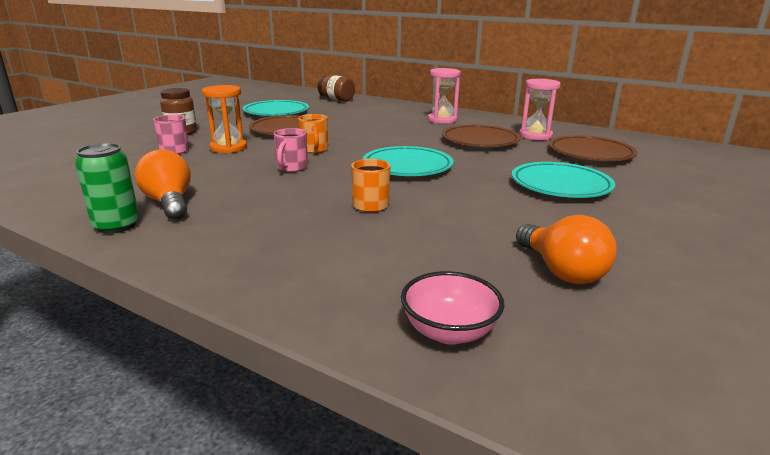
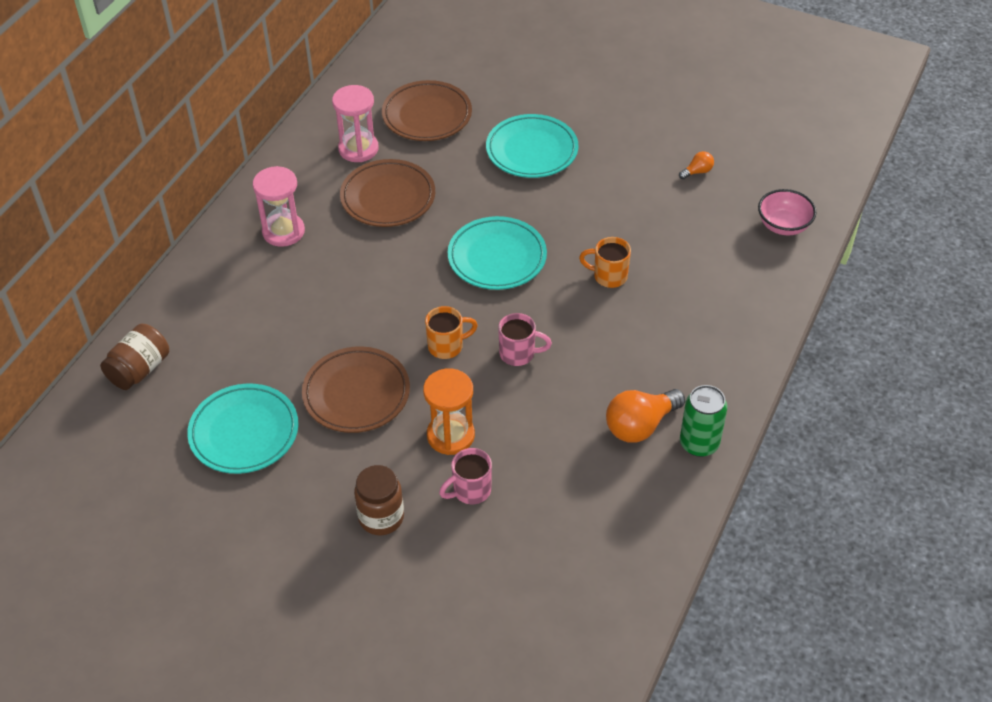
camera: 95 degrees left, 25 degrees up
(561, 271) = (697, 172): orange light bulb -> orange light bulb, size x0.49

